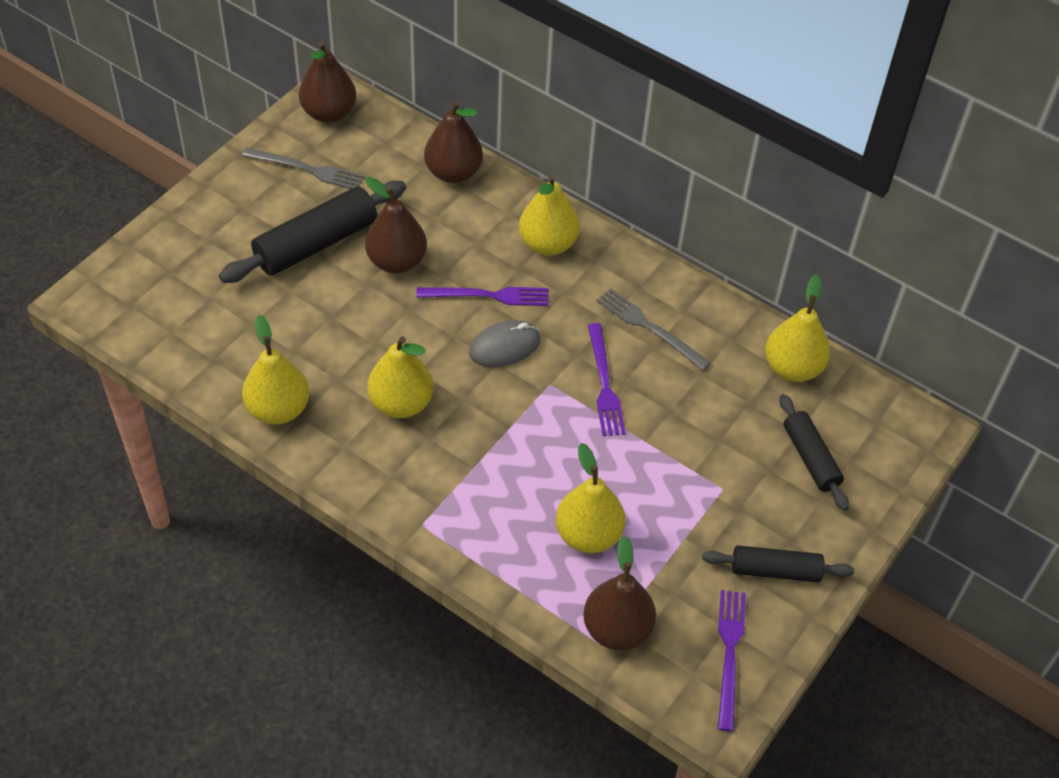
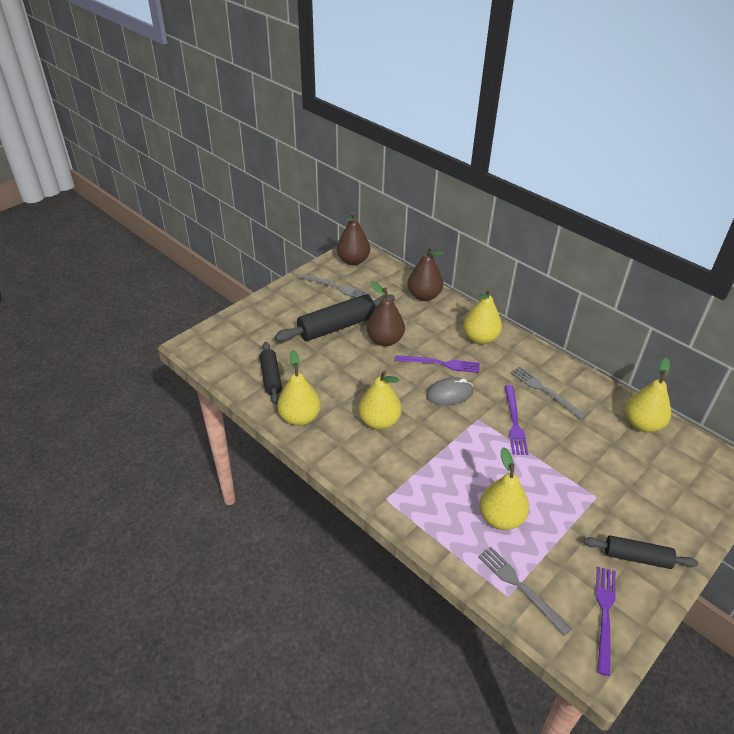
camera: 10 degrees right, 10 degrees down
(617, 629) = (520, 587): brown pear -> grey fork
(810, 458) = (658, 483): black rolling pin -> black rolling pin (271, 377)

